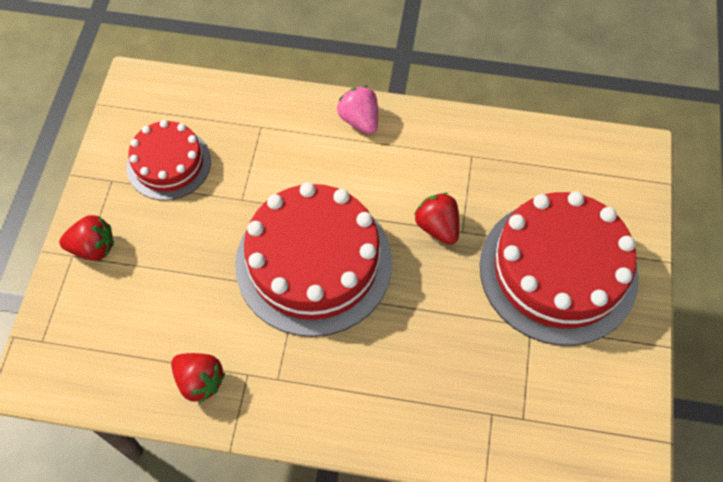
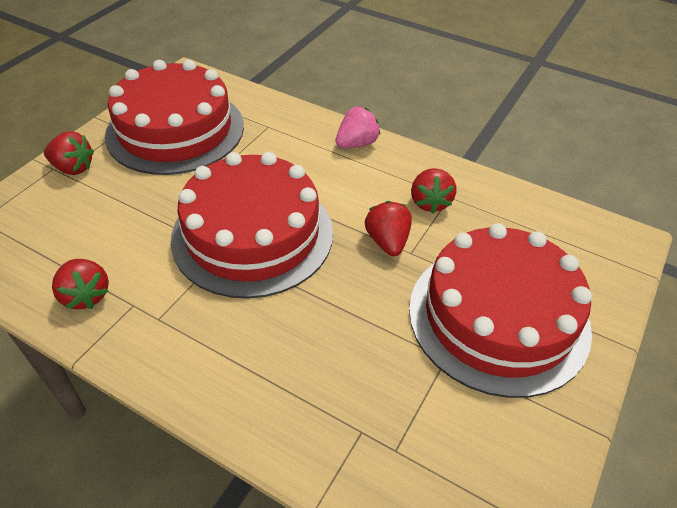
camera: 20 degrees right, 15 degrees down
(169, 163) = (175, 130): red cake -> red cake, size x1.76
(359, 120) = (356, 144): pink strawberry -> pink strawberry turned 60 degrees clockwise
(457, 169) = (430, 202): none -> red strawberry

